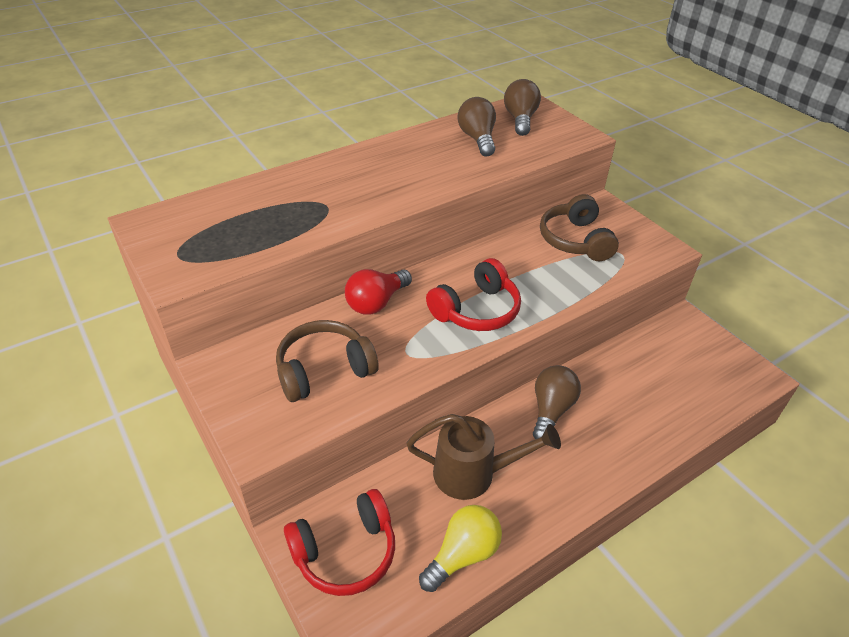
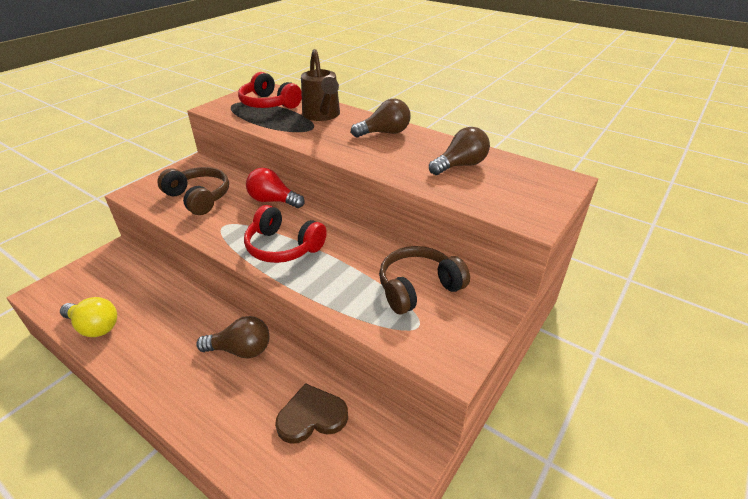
camera: 70 degrees right, 5 degrees down
(345, 552) = (101, 273): red headphones -> red headphones (269, 104)
(473, 474) = (166, 316): brown watering can -> brown watering can (322, 115)
(520, 119) = (522, 180): brown light bulb -> brown light bulb (384, 133)
(644, 373) = (311, 416): none -> brown heart

